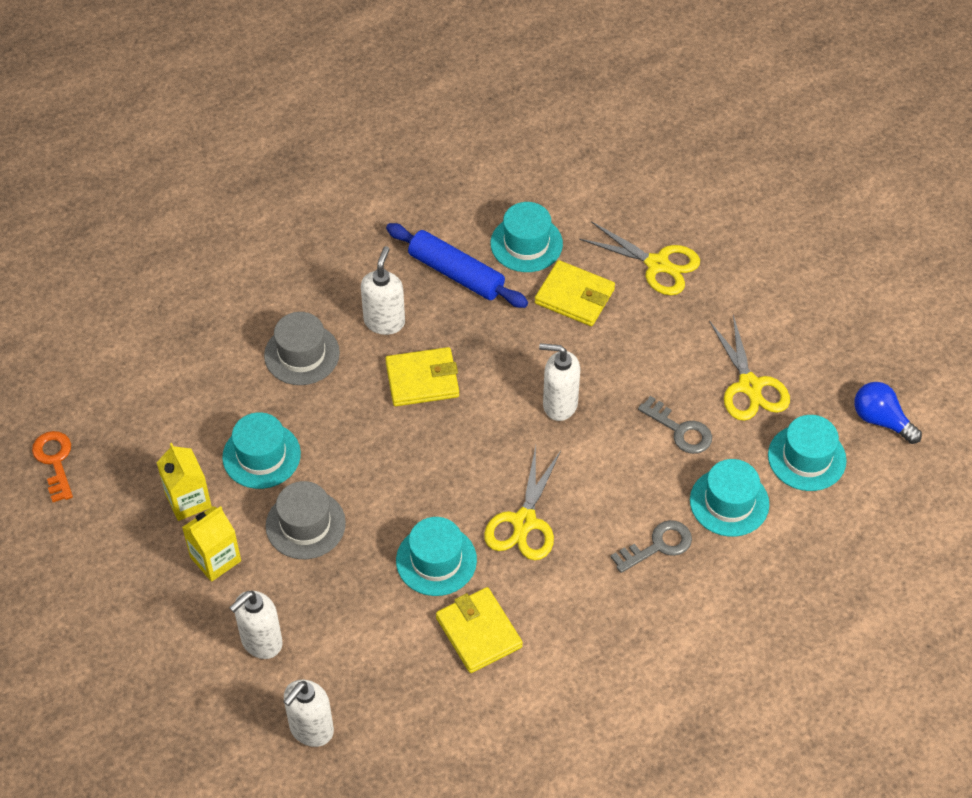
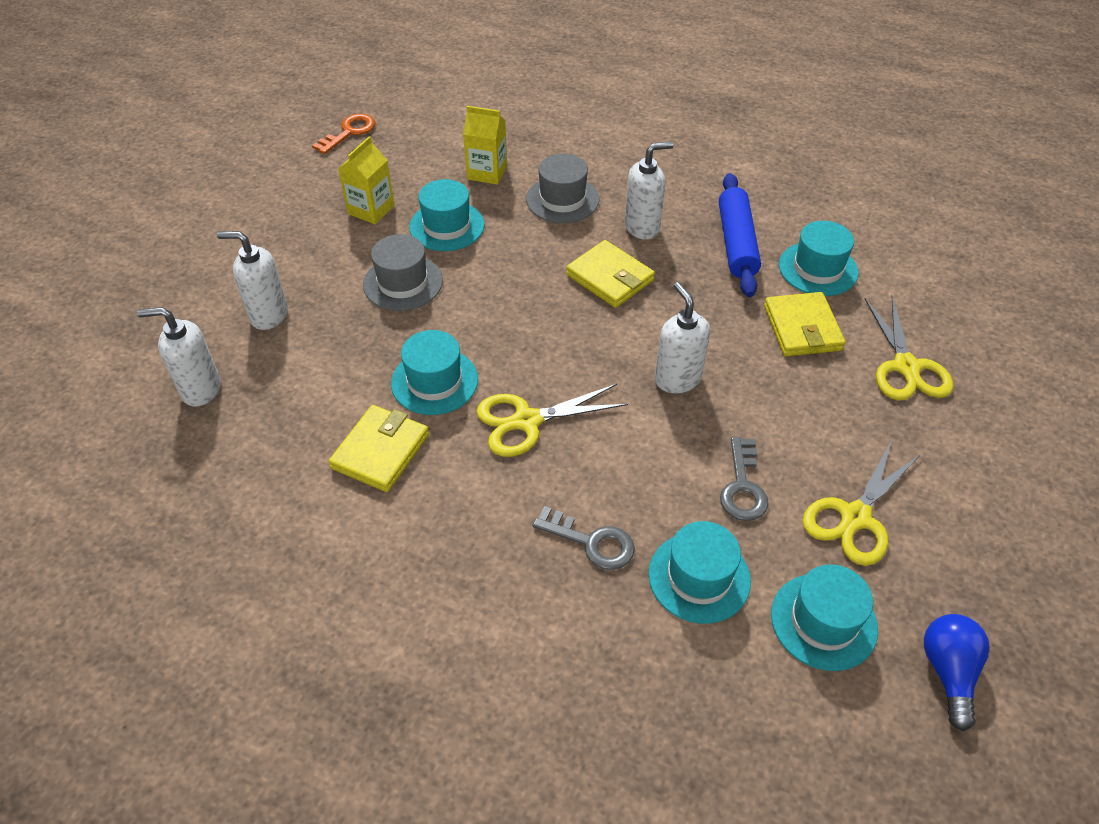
camera: 55 degrees right, 5 degrees down
(215, 559) = (328, 250): yellow carton -> yellow carton (487, 172)

